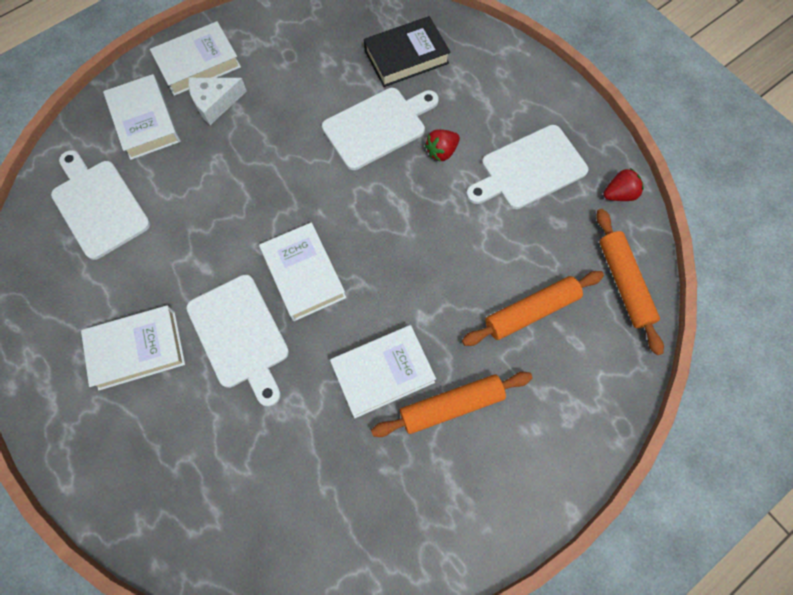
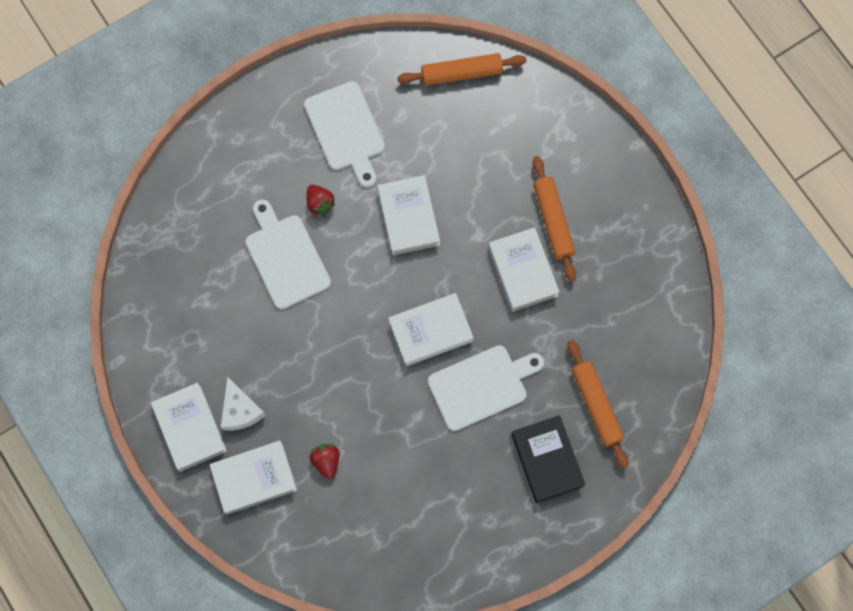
camera: 85 degrees left, 5 degrees up
(98, 206) = (344, 517): white cutting board -> none
(137, 349) = (487, 472): white book -> white book (408, 217)
(406, 57) = (208, 225): black book -> black book (547, 460)
(531, 311) = (480, 149): orange rolling pin -> orange rolling pin (596, 405)
(619, 194) = (379, 60): red strawberry -> red strawberry (326, 461)

